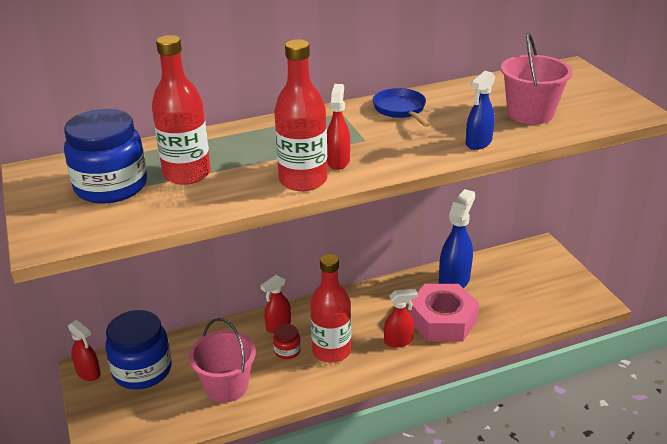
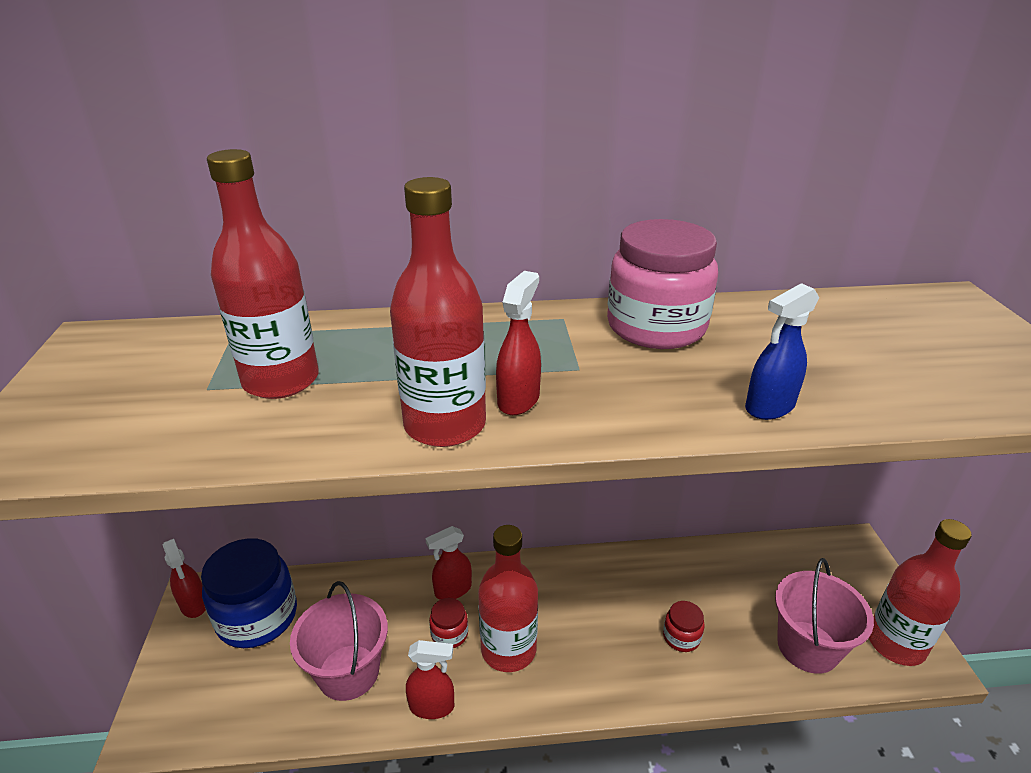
camera: 15 degrees right, 0 degrees up
(111, 186) = (164, 381): blue jar -> none
(398, 341) = (608, 657): red spray bottle -> red spray bottle (432, 706)
(400, 110) = (656, 327): blue pan -> pink jar
(442, 320) = (681, 637): pink nut -> red jar
(454, 280) = (714, 573): blue spray bottle -> none
(530, 113) = (874, 366): pink bucket -> pink bucket (807, 647)
(575, 297) = (896, 643): none -> red bottle

